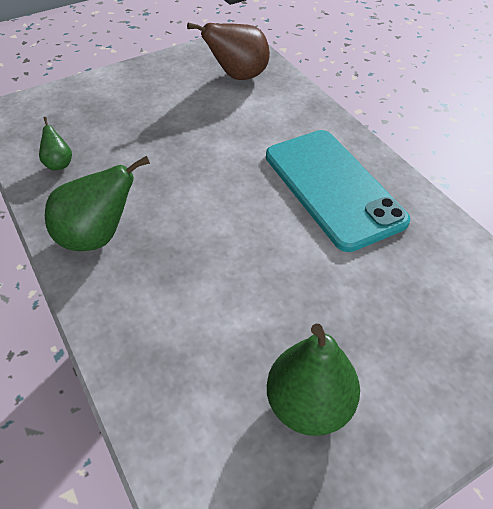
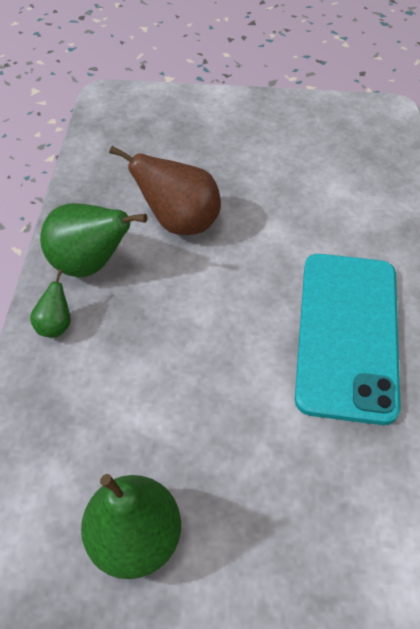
camera: 35 degrees right, 5 degrees up
(59, 164) = (113, 174): green pear -> green pear (56, 325)
(238, 76) = (354, 155): brown pear -> brown pear (179, 222)

